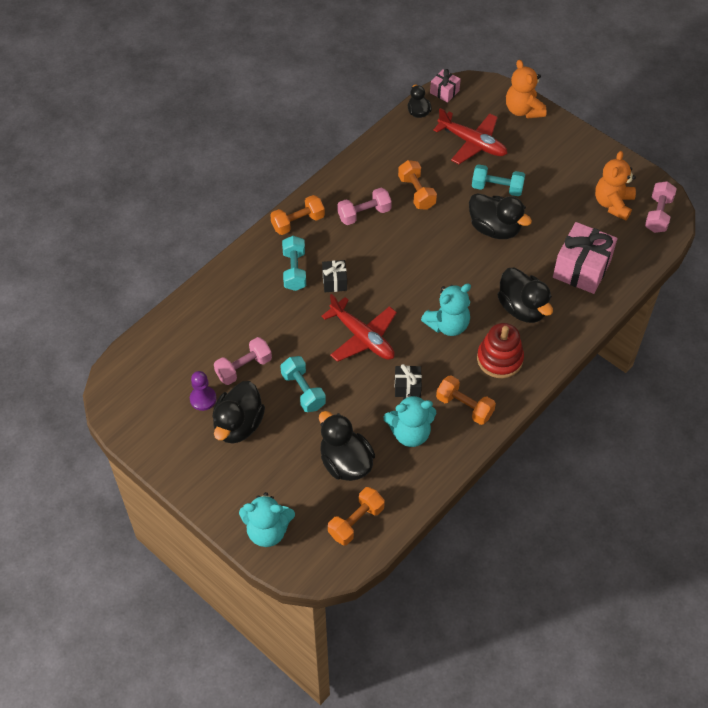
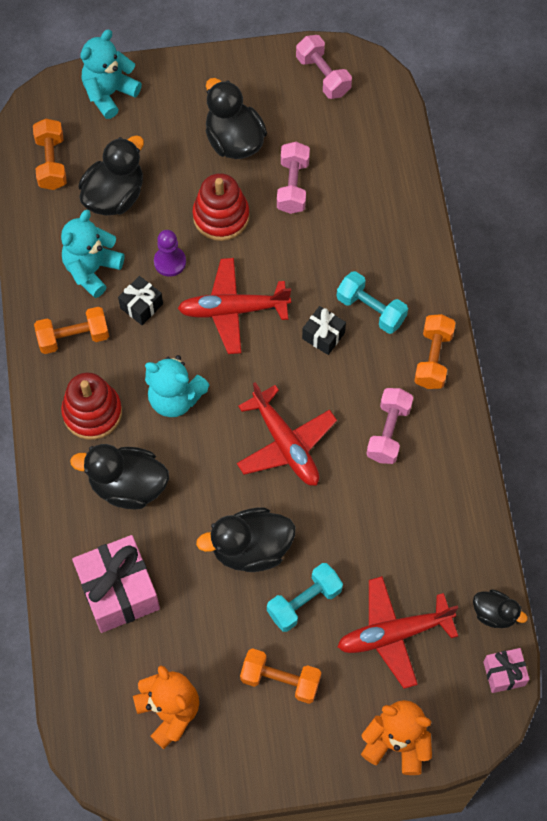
camera: 130 degrees right, 10 degrees up
(203, 399) = (289, 131): purple pawn -> purple pawn (170, 262)
(303, 391) = (221, 216): turquoise dumbbell -> red stacking toy
(345, 462) = (114, 196): black duck -> black duck turned 60 degrees counterclockwise
(416, 192) = (372, 510): orange dumbbell -> orange dumbbell (280, 680)
(420, 254) = (286, 444): none -> red plane
(448, 325) = (175, 398): turquoise teddy bear -> turquoise teddy bear turned 75 degrees counterclockwise
(658, 214) = (110, 749): pink dumbbell -> pink dumbbell (323, 76)

